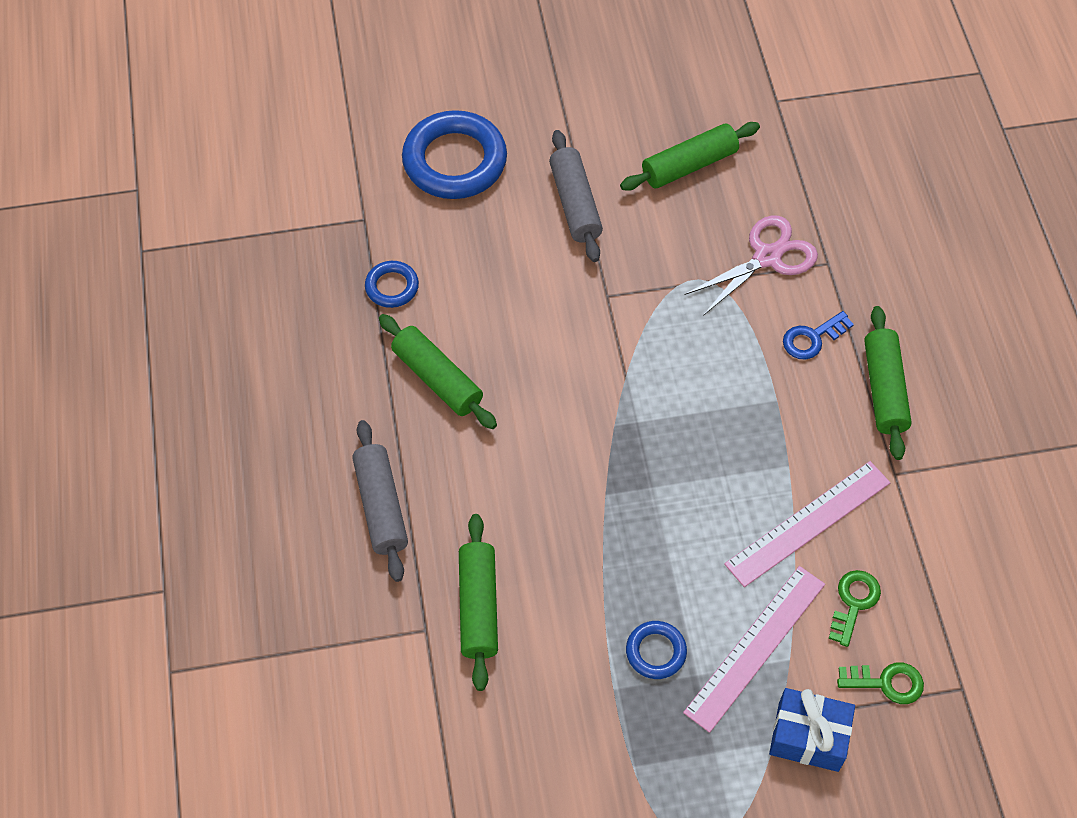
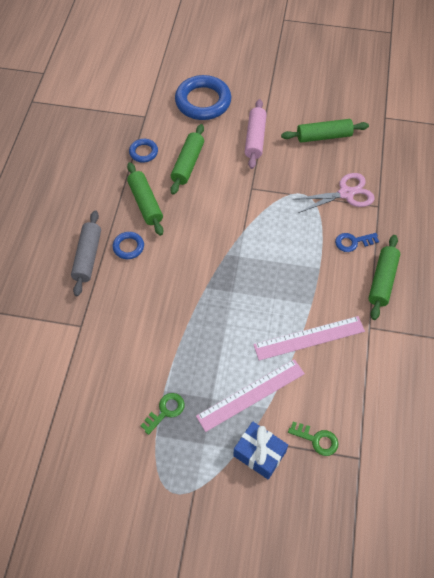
camera: 20 degrees right, 0 degrees up
(478, 607) = (113, 323): green rolling pin -> green rolling pin (187, 164)
(575, 204) = (255, 138): grey rolling pin -> pink rolling pin
(656, 652) = (195, 378): blue ring -> blue ring (128, 247)
(854, 602) = (317, 389): green key -> green key (165, 411)

